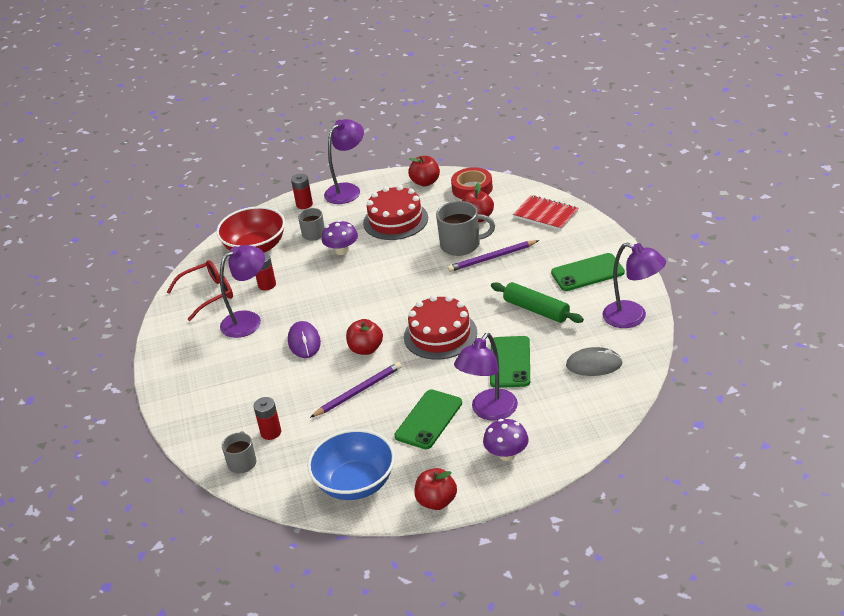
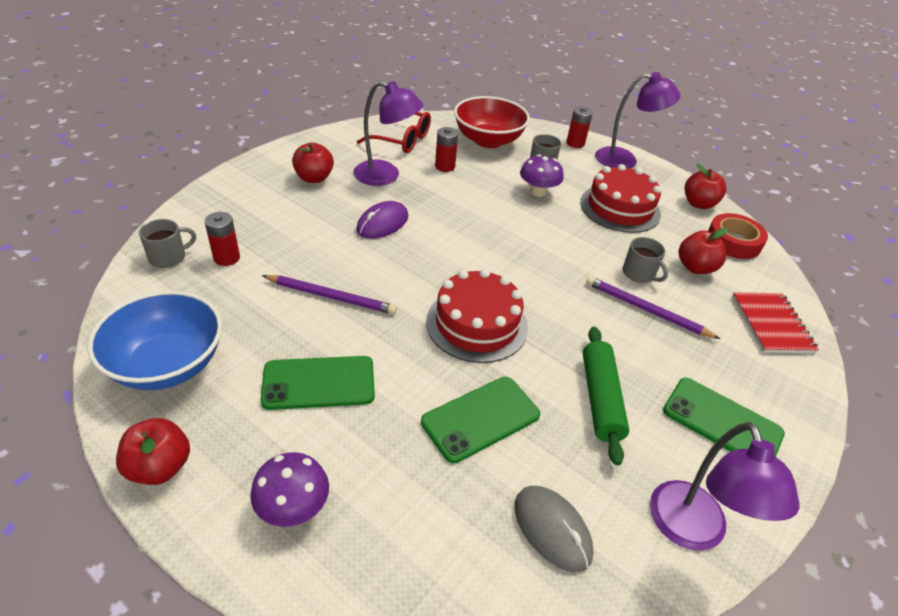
camera: 45 degrees right, 5 degrees up
(366, 349) = (405, 272): red apple -> red apple (314, 178)
(461, 245) = (639, 274): grey mug -> grey mug, size x0.62
(489, 411) = (370, 441): purple lamp -> none

